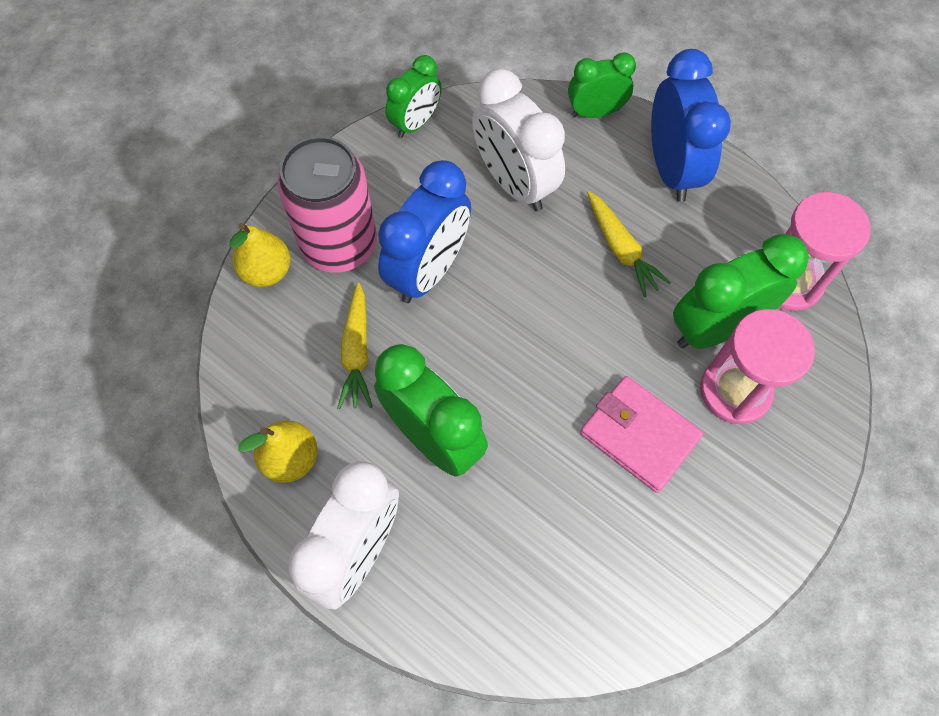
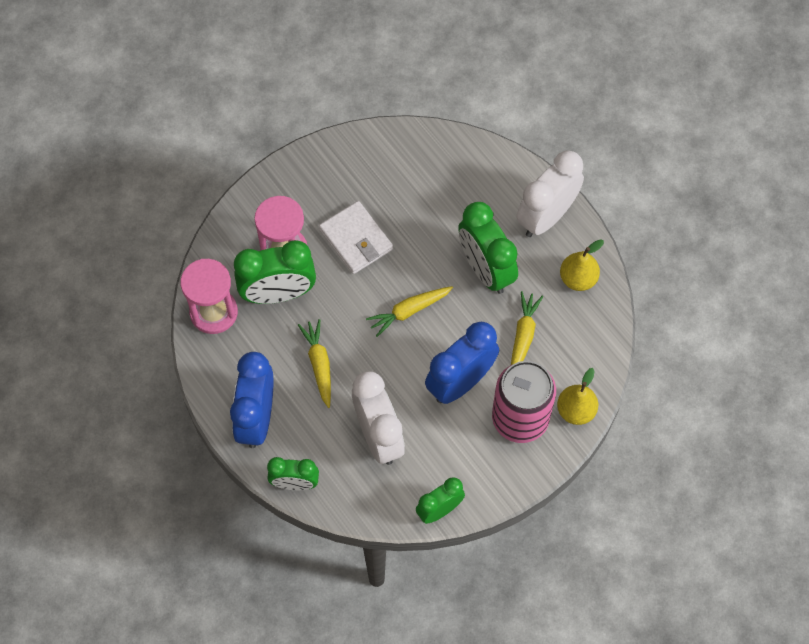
camera: 165 degrees left, 0 degrees up
(526, 348) = (409, 311): none -> yellow carrot
(639, 435) = (356, 239): pink wallet -> white wallet

